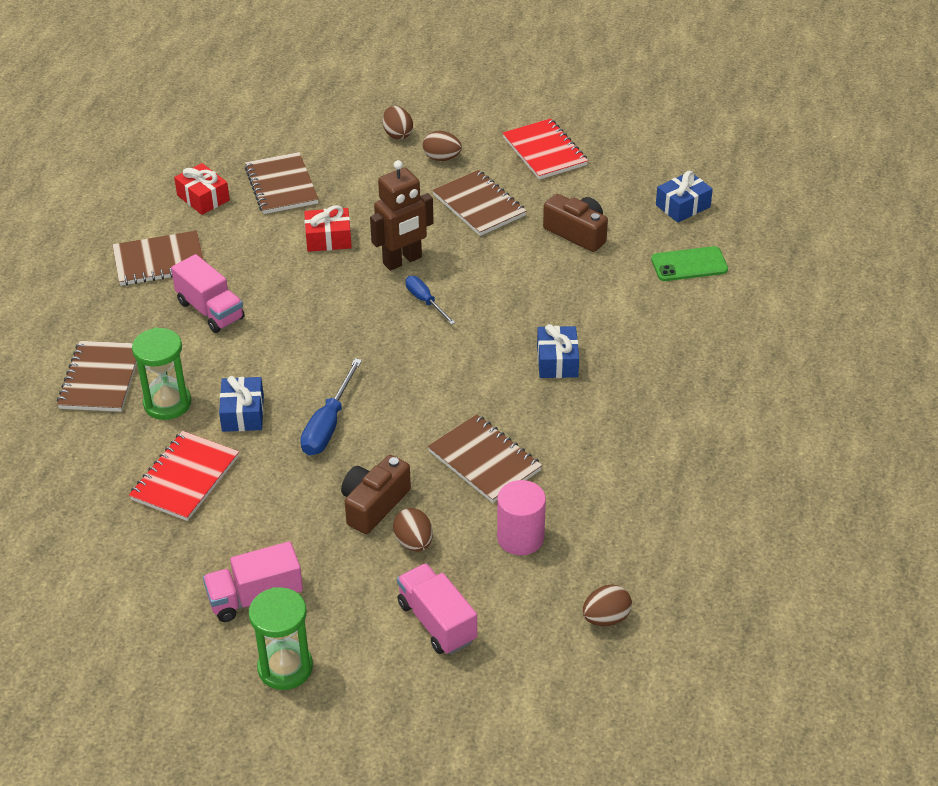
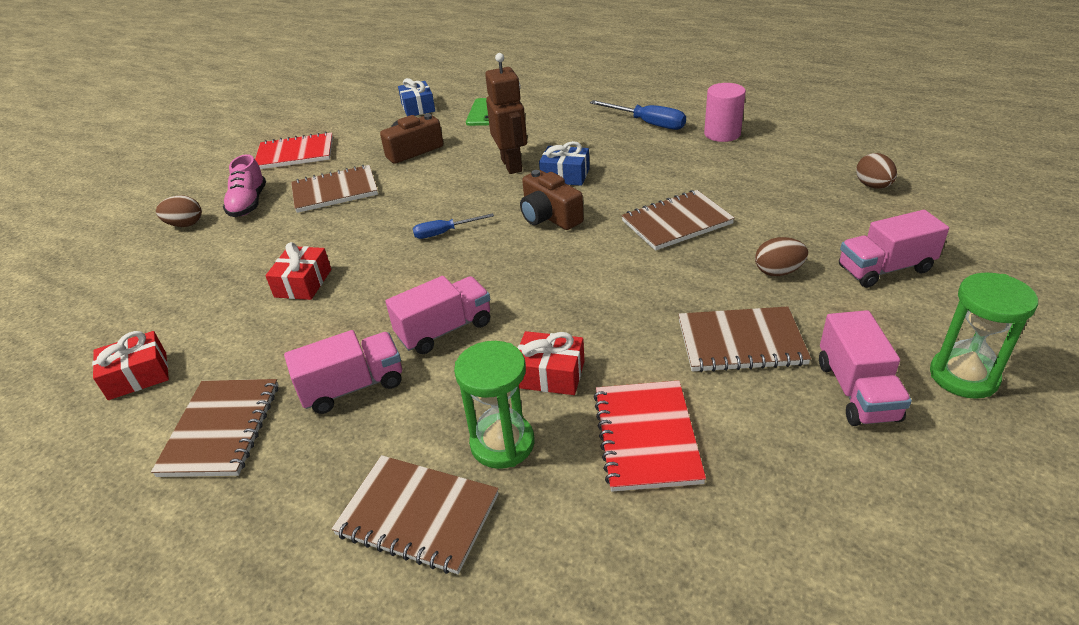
camera: 70 degrees left, 5 degrees down
(185, 478) = (646, 437): red notebook -> red notebook turned 45 degrees clockwise
(243, 413) = (550, 374): blue gift -> red gift
(282, 185) = (183, 308): brown notebook -> brown notebook (740, 342)
(284, 340) = (445, 330): none -> pink truck
(328, 425) = (594, 310): blue screwdriver -> blue screwdriver (647, 123)
(374, 504) = (721, 291): brown camera -> brown camera (549, 216)
(402, 261) = (376, 240): brown robot -> brown robot (512, 165)
(442, 158) = (249, 204): brown egg -> pink shoe
(520, 537) = (777, 214): pink cylinder -> pink cylinder (722, 134)

